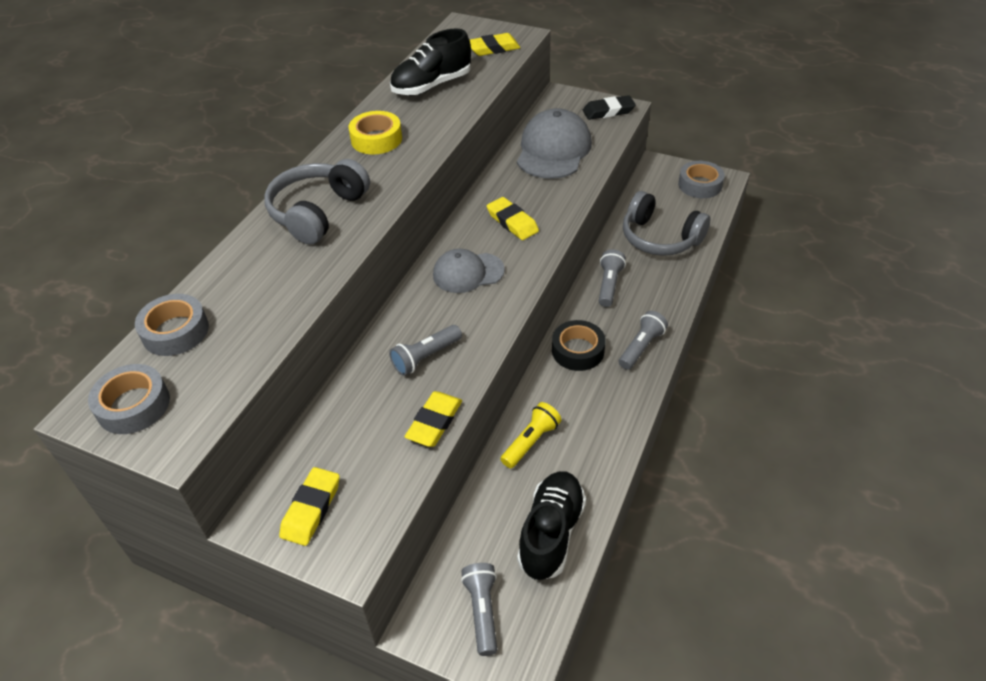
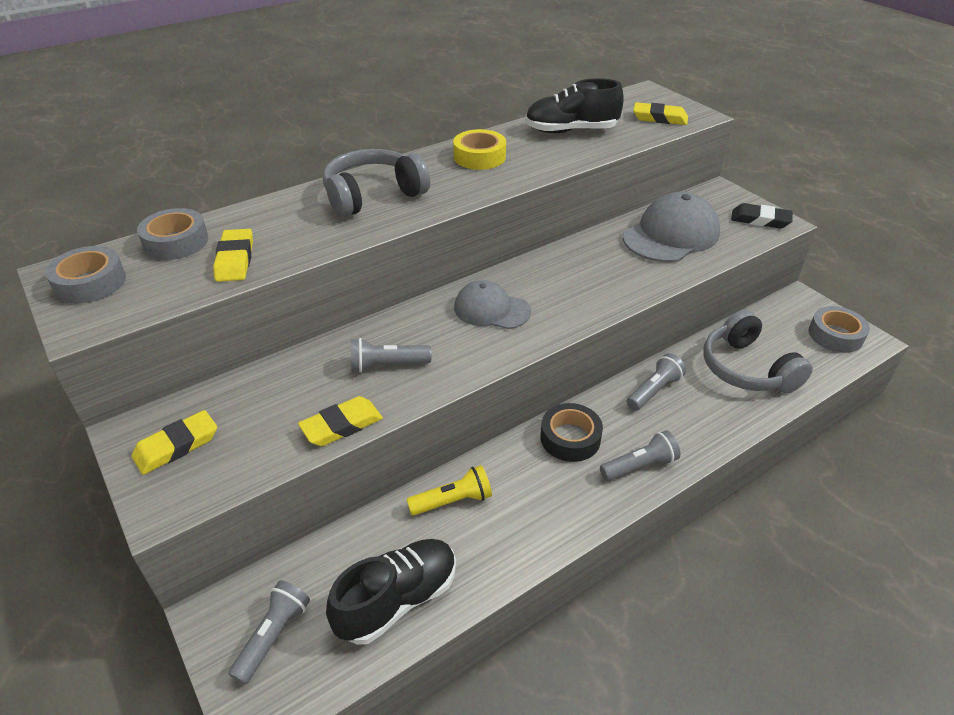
camera: 30 degrees right, 5 degrees down
(512, 222) = (573, 282): yellow eraser -> yellow eraser (235, 260)

